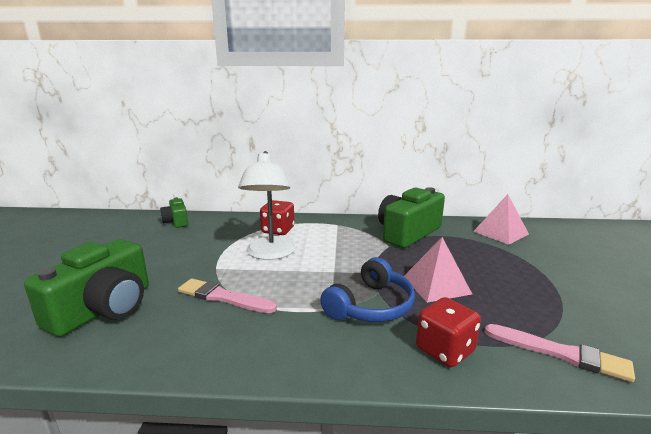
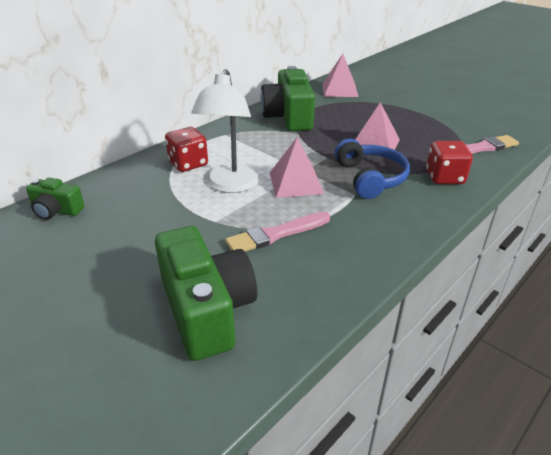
camera: 50 degrees left, 15 degrees up
(270, 254) = (230, 185): white lamp -> white lamp turned 60 degrees clockwise
(309, 275) = (295, 183): none -> pink pyramid

